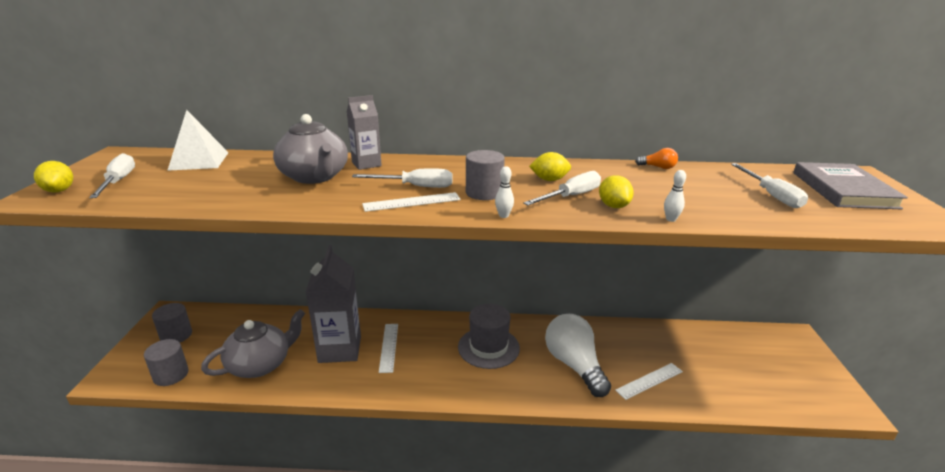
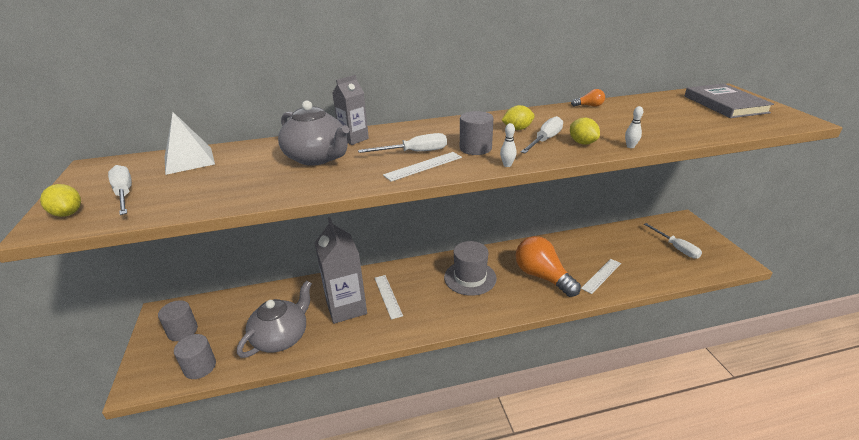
camera: 15 degrees left, 5 degrees up
(574, 365) = (542, 276): white light bulb -> orange light bulb
(771, 195) = (682, 116): white screwdriver -> white screwdriver (676, 248)

